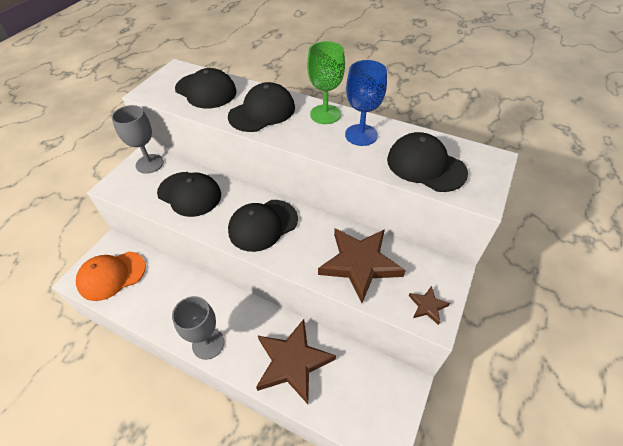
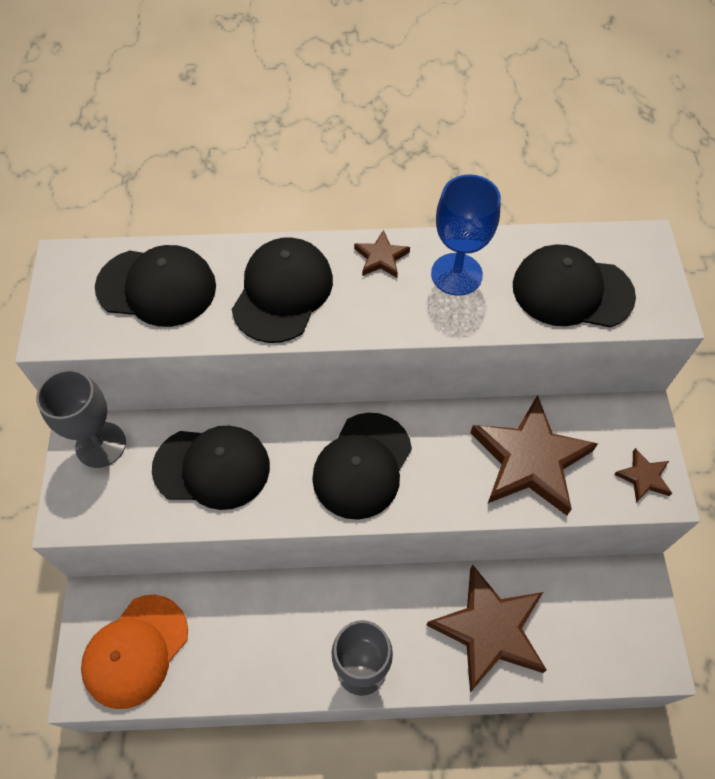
camera: 30 degrees left, 10 degrees up
(325, 114) = (381, 257): green goblet -> brown star

